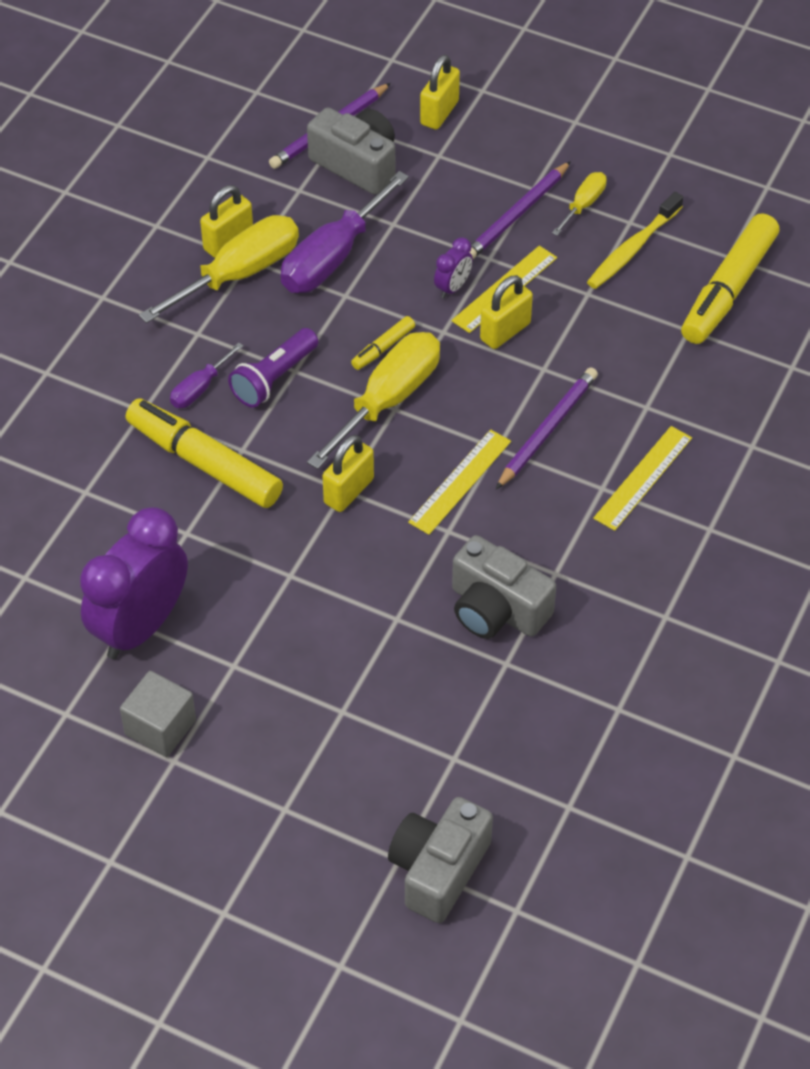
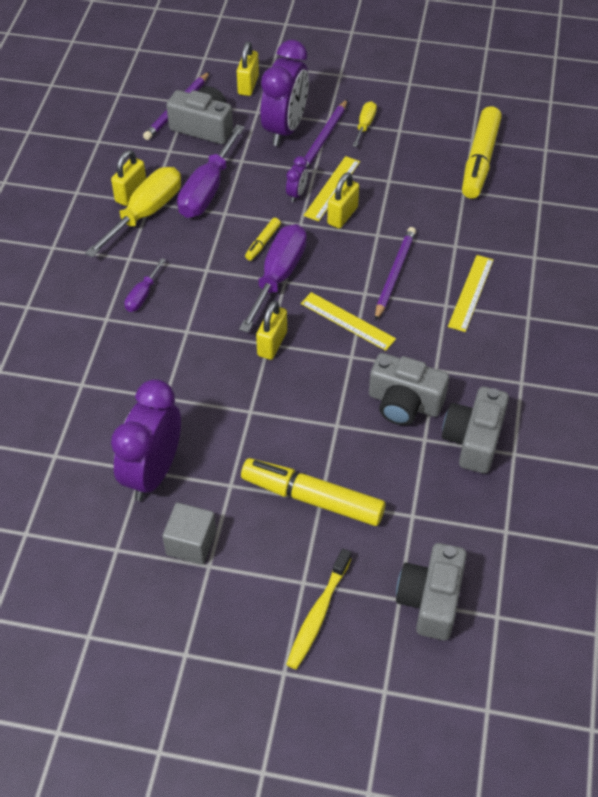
camera: 15 degrees left, 0 degrees up
(204, 463) = (162, 346): yellow marker -> yellow marker (312, 498)
(274, 378) = (193, 278): purple flashlight -> none
(388, 400) = (278, 276): yellow screwdriver -> purple screwdriver
(460, 481) = (347, 321): yellow ruler -> yellow ruler turned 75 degrees counterclockwise
(469, 188) = (285, 129): none -> purple clock
(571, 678) = (473, 440): none -> grey camera
(632, 249) = (407, 147): yellow toothbrush -> yellow toothbrush (318, 614)

